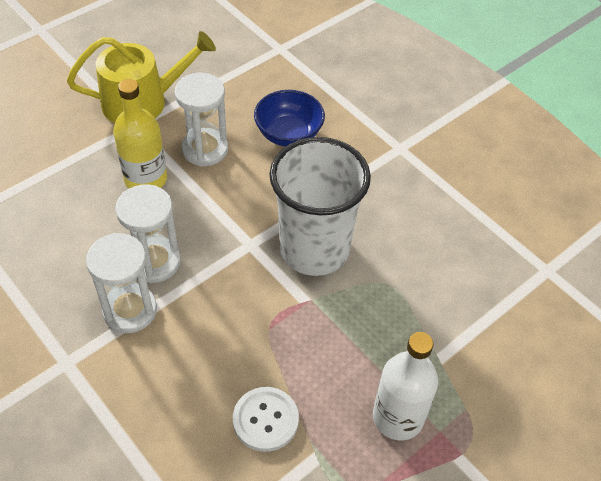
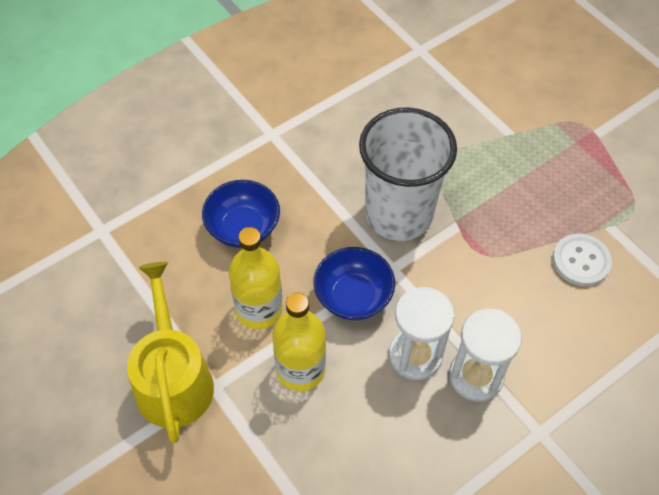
camera: 85 degrees left, 5 degrees up
(205, 149) = (259, 309): white hourglass -> yellow bottle
(217, 214) = (353, 297): none -> blue bowl
(398, 417) = (567, 167): white bottle -> none

